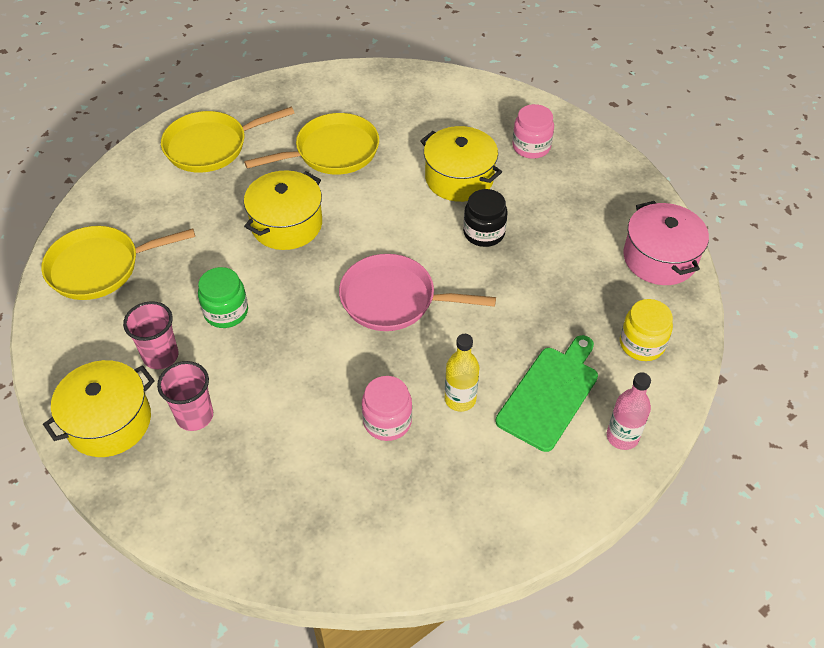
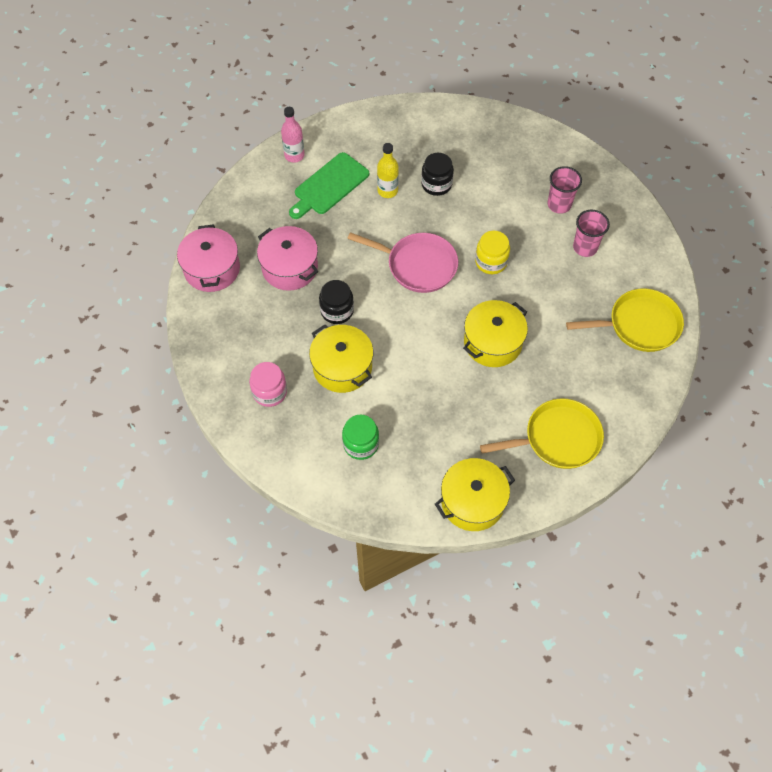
camera: 170 degrees left, 10 degrees up
(109, 421) = (614, 209): yellow pot -> yellow pot (472, 502)
(226, 312) = (540, 273): green jar -> green jar (361, 444)
(332, 152) = (447, 414): yellow pan -> none
(387, 421) = (436, 184): pink jar -> black jar
(561, 273) = (290, 268): none -> pink pot
(641, 344) = (256, 209): yellow jar -> yellow jar (491, 262)

